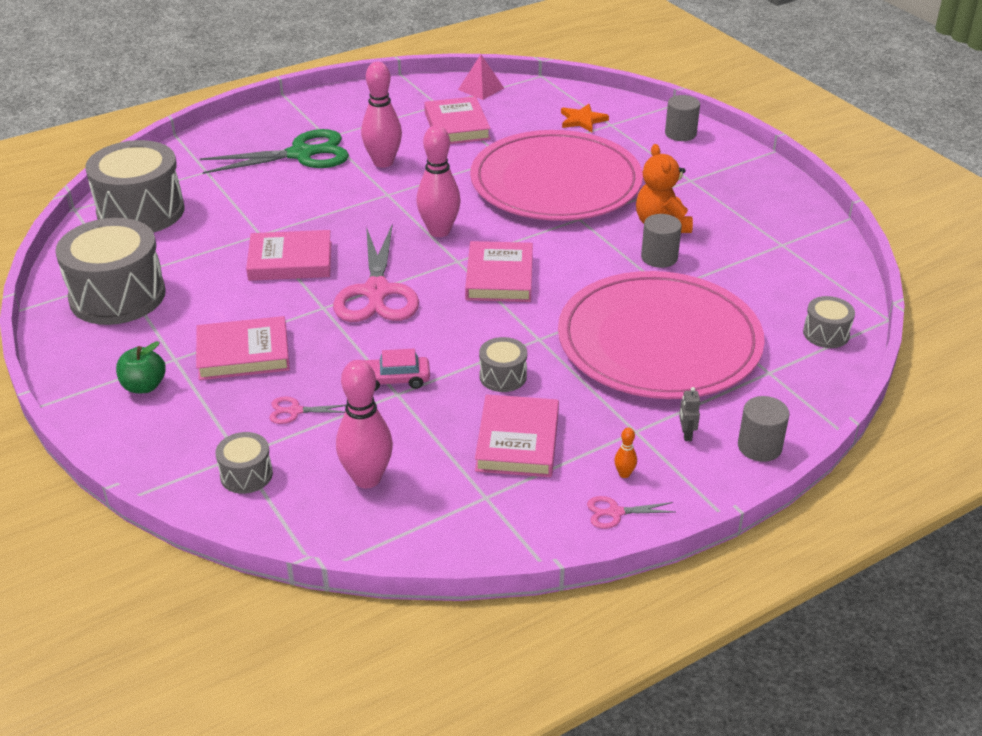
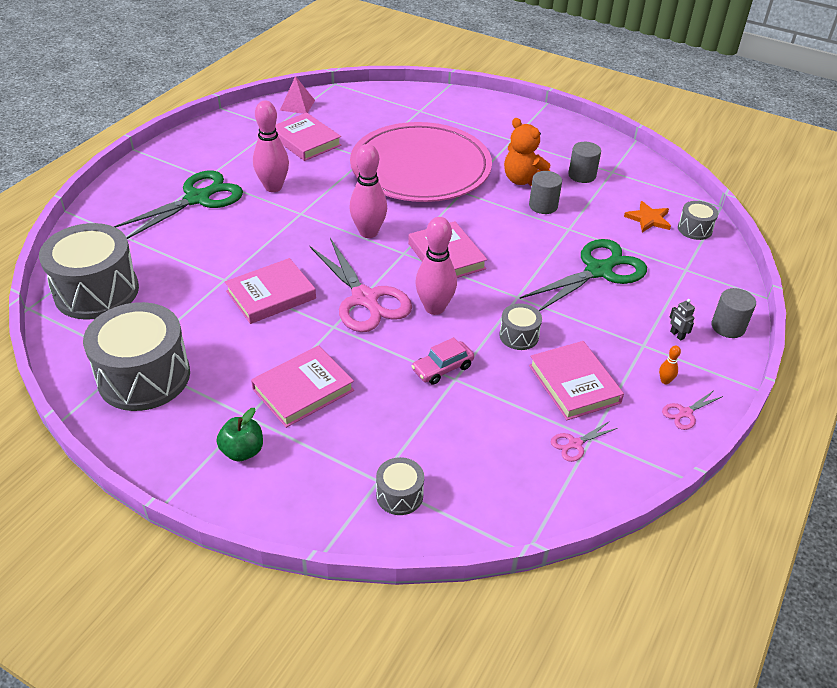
camera: 30 degrees left, 5 degrees up
(295, 411) = (389, 424): pink scissors -> pink scissors (575, 444)
(367, 478) = (495, 459): pink bowling pin -> pink bowling pin (434, 308)
(582, 120) = (396, 112): orange star -> orange star (648, 219)
(659, 341) = (599, 270): pink plate -> green scissors
(680, 134) = (474, 105): grey cylinder -> grey cylinder (582, 175)

